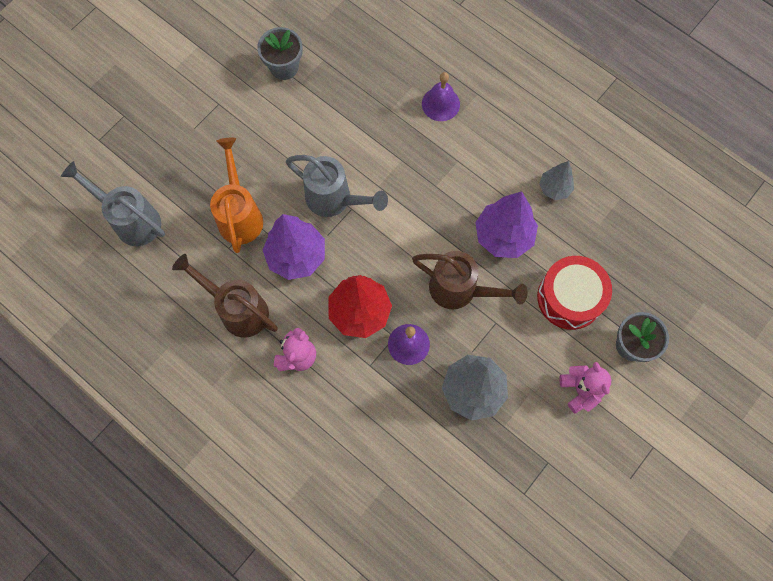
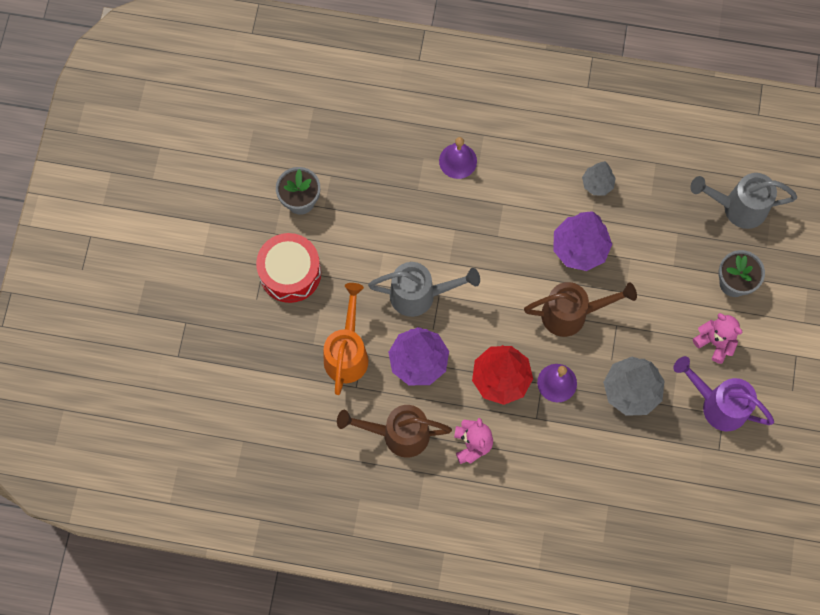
camera: 30 degrees left, 0 degrees up
(131, 220) = (256, 410): grey watering can -> grey watering can (737, 207)
(240, 215) = (347, 353): orange watering can -> orange watering can turned 45 degrees clockwise
(548, 450) = (718, 404): none -> purple watering can
(569, 297) = (663, 271): red drum -> red drum (290, 273)

